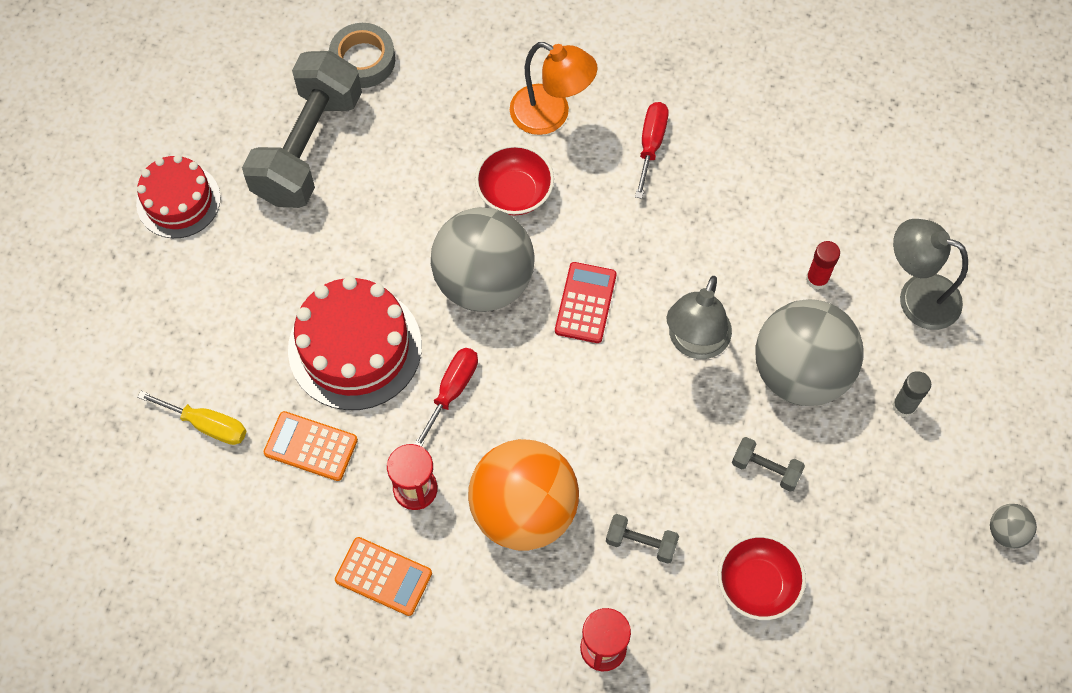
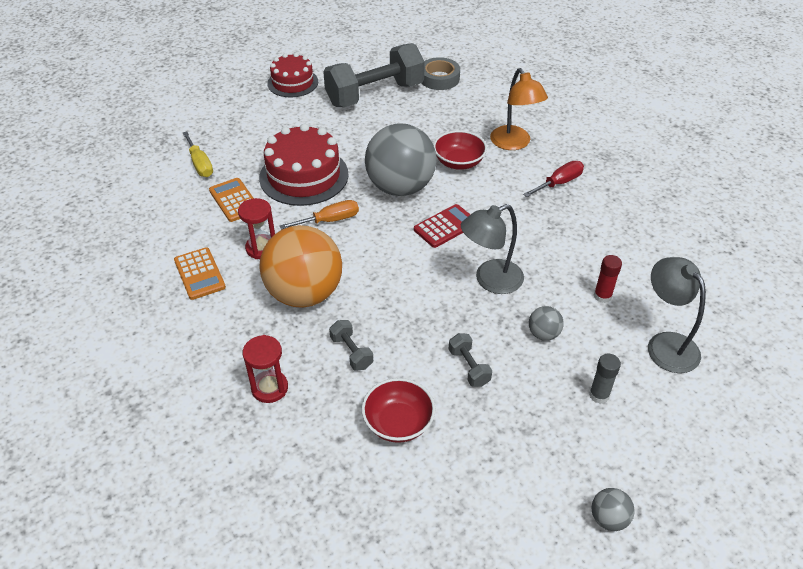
camera: 40 degrees right, 20 degrees down
(452, 391) = (330, 220): red screwdriver -> orange screwdriver
(800, 372) = (543, 334): grey ball -> grey ball, size x0.41

